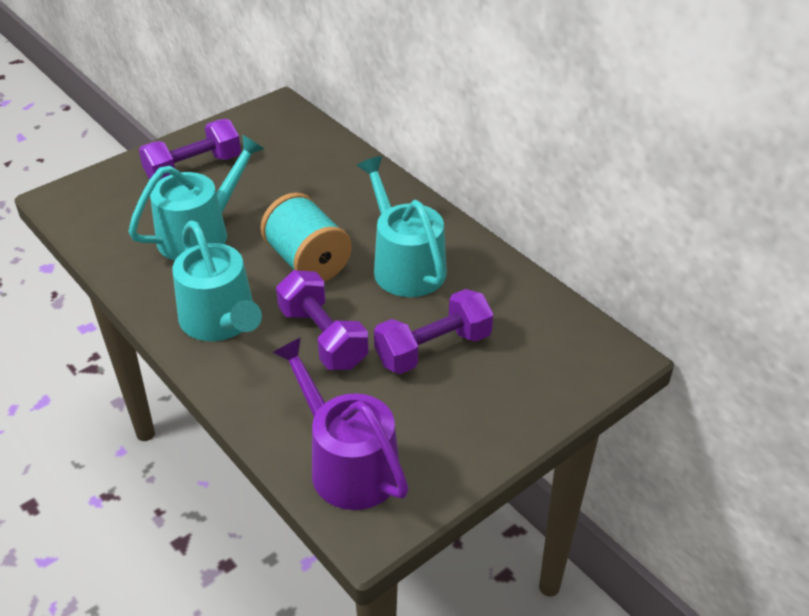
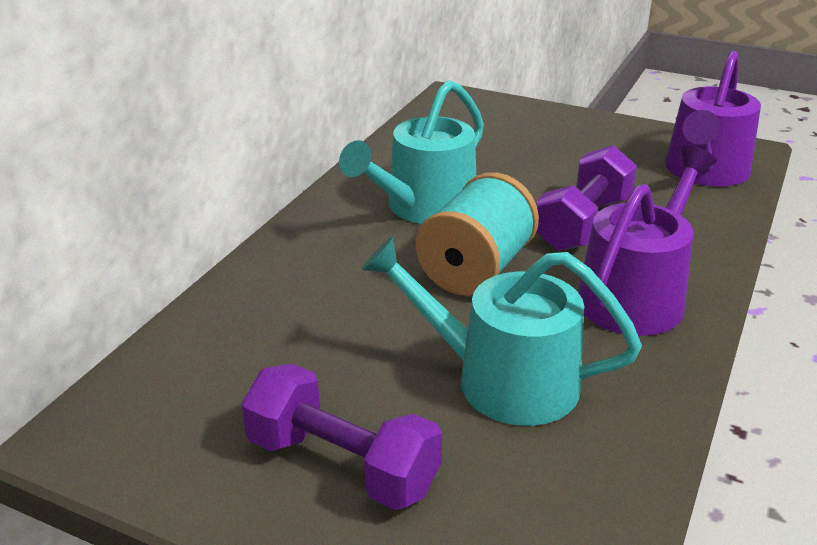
camera: 115 degrees left, 10 degrees down
(221, 320) = (636, 296): turquoise watering can -> purple watering can
(433, 349) = (530, 166): purple dumbbell -> none

